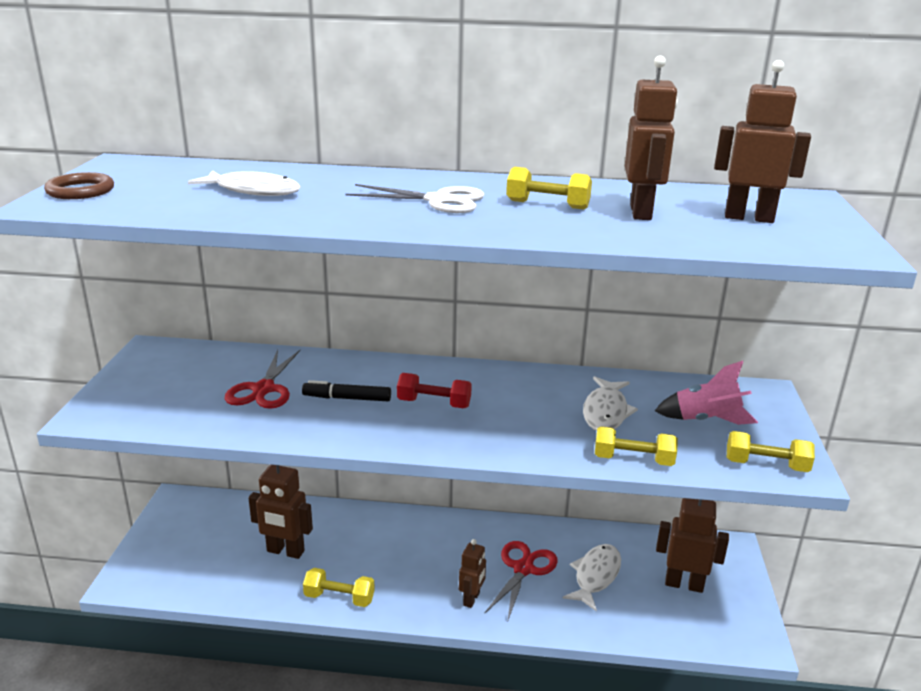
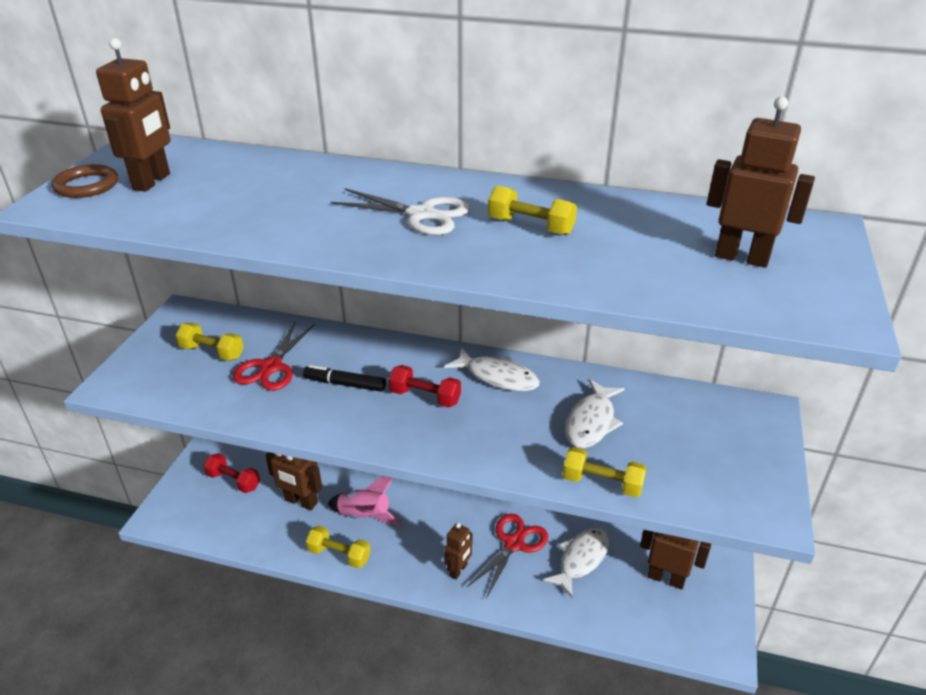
camera: 10 degrees right, 10 degrees up
(205, 539) = (233, 481): none -> red dumbbell
(253, 191) = (245, 192): white fish -> white fish (497, 377)
(641, 212) = (626, 243): brown robot -> brown robot (152, 182)
(706, 420) = (691, 441): pink rocket -> pink rocket (364, 516)
(766, 465) = (738, 503): yellow dumbbell -> yellow dumbbell (212, 352)

